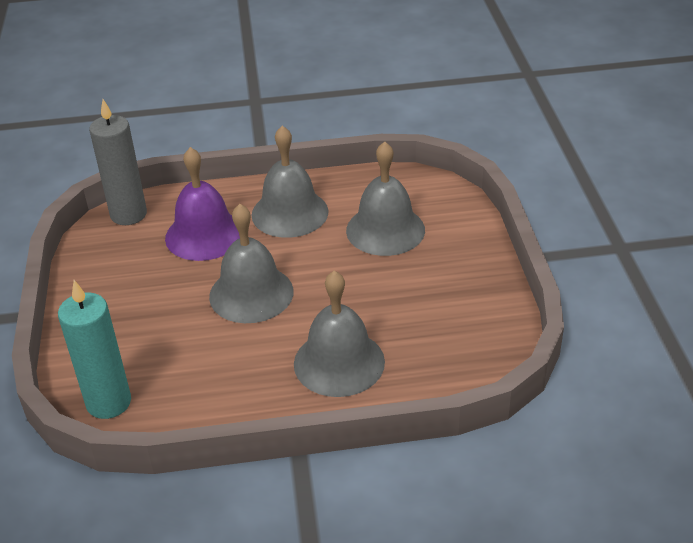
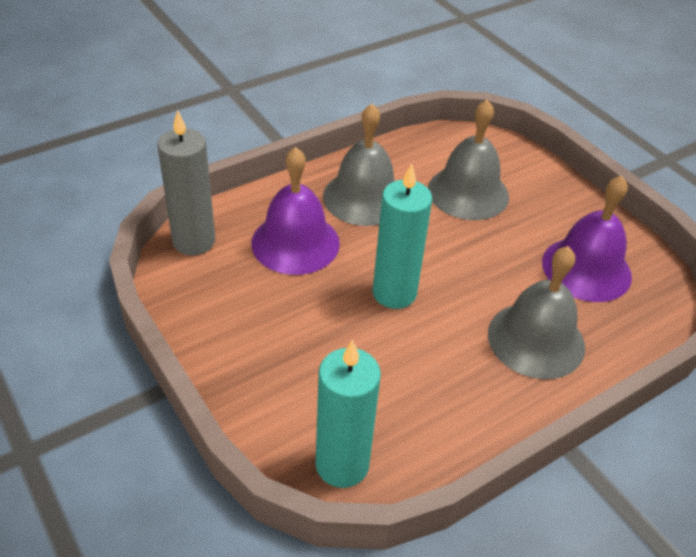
camera: 30 degrees left, 5 degrees up
(251, 293) = (394, 293): grey bell -> turquoise candle
(438, 320) = (586, 269): none -> purple bell

